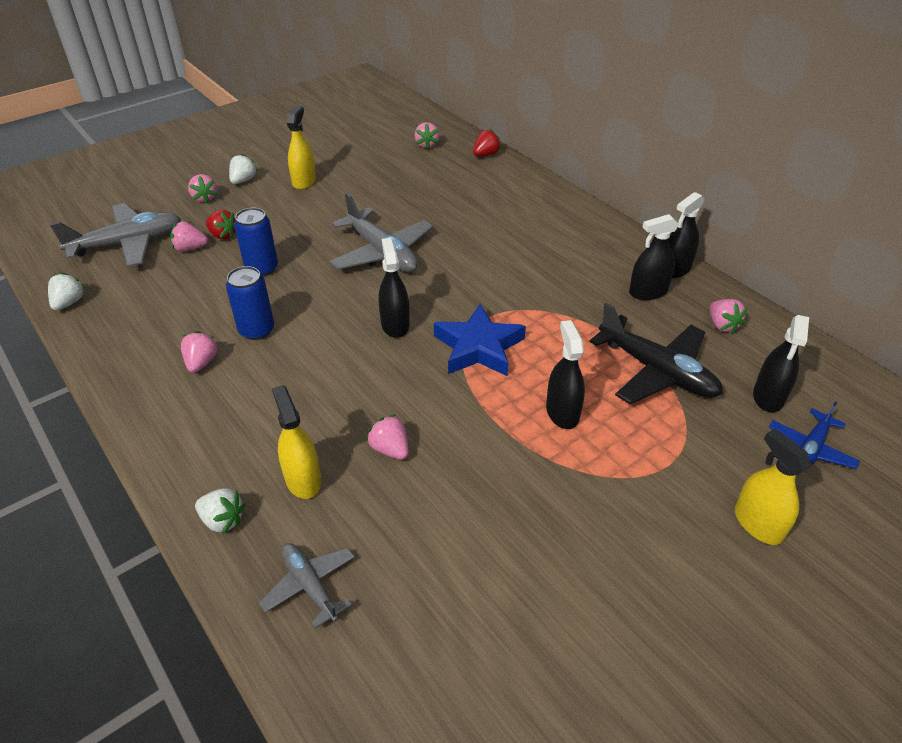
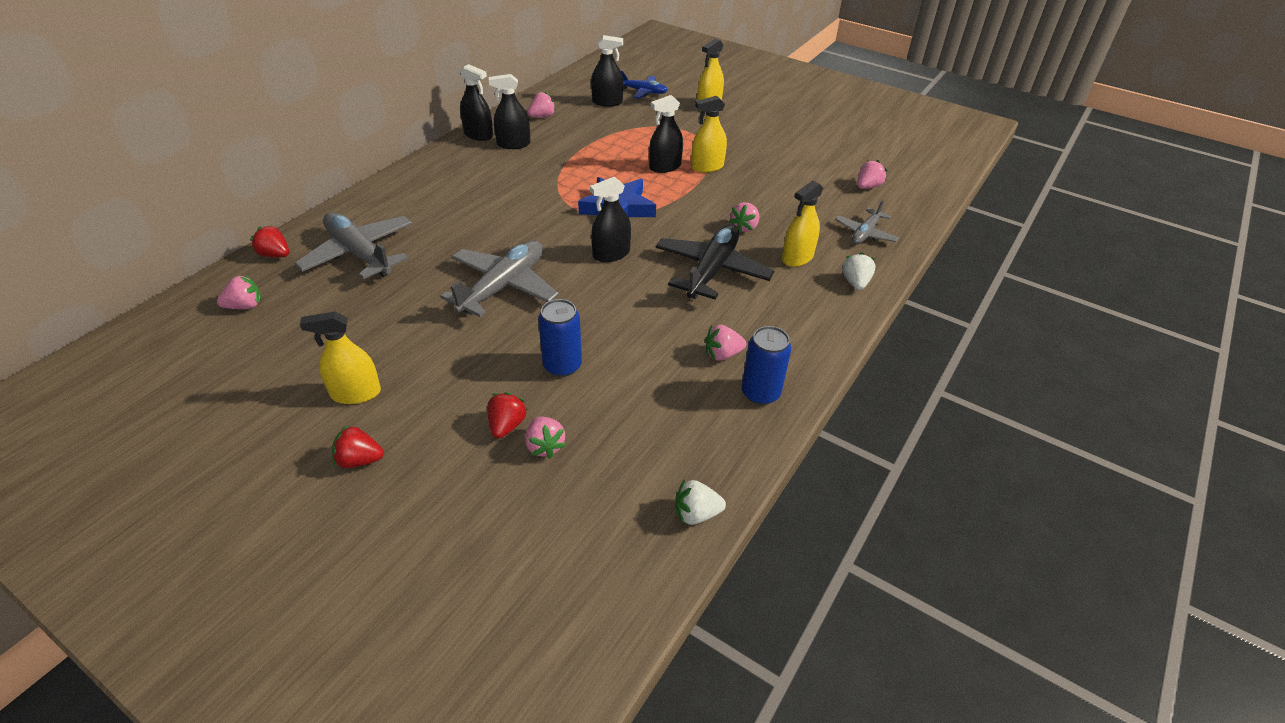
camera: 110 degrees left, 0 degrees up
(128, 244) = (555, 519): grey plane -> grey plane (359, 254)
(205, 198) = (417, 485): pink strawberry -> pink strawberry (867, 186)
(243, 180) = (359, 460): white strawberry -> red strawberry
(256, 330) = (660, 334): blue can -> blue can (760, 393)
(550, 457) = (707, 167): none -> yellow spray bottle
(648, 292) = (513, 144): black spray bottle -> black spray bottle turned 120 degrees clockwise
(657, 371) = (604, 137): black plane -> black plane (712, 270)

